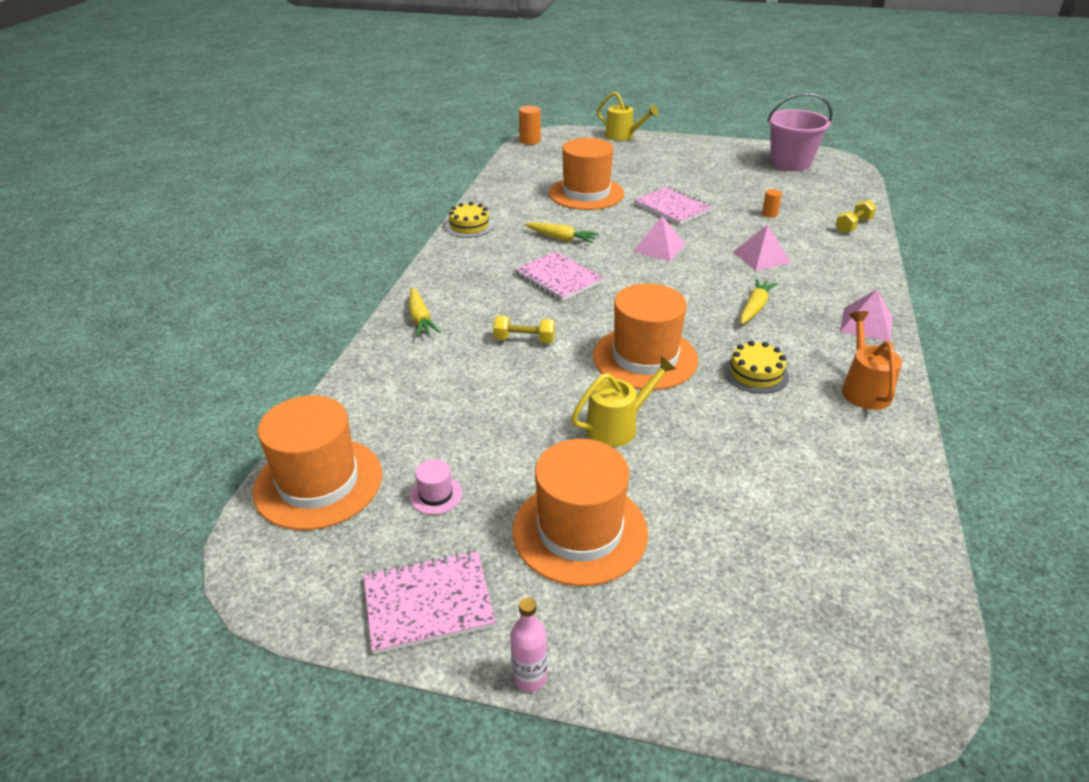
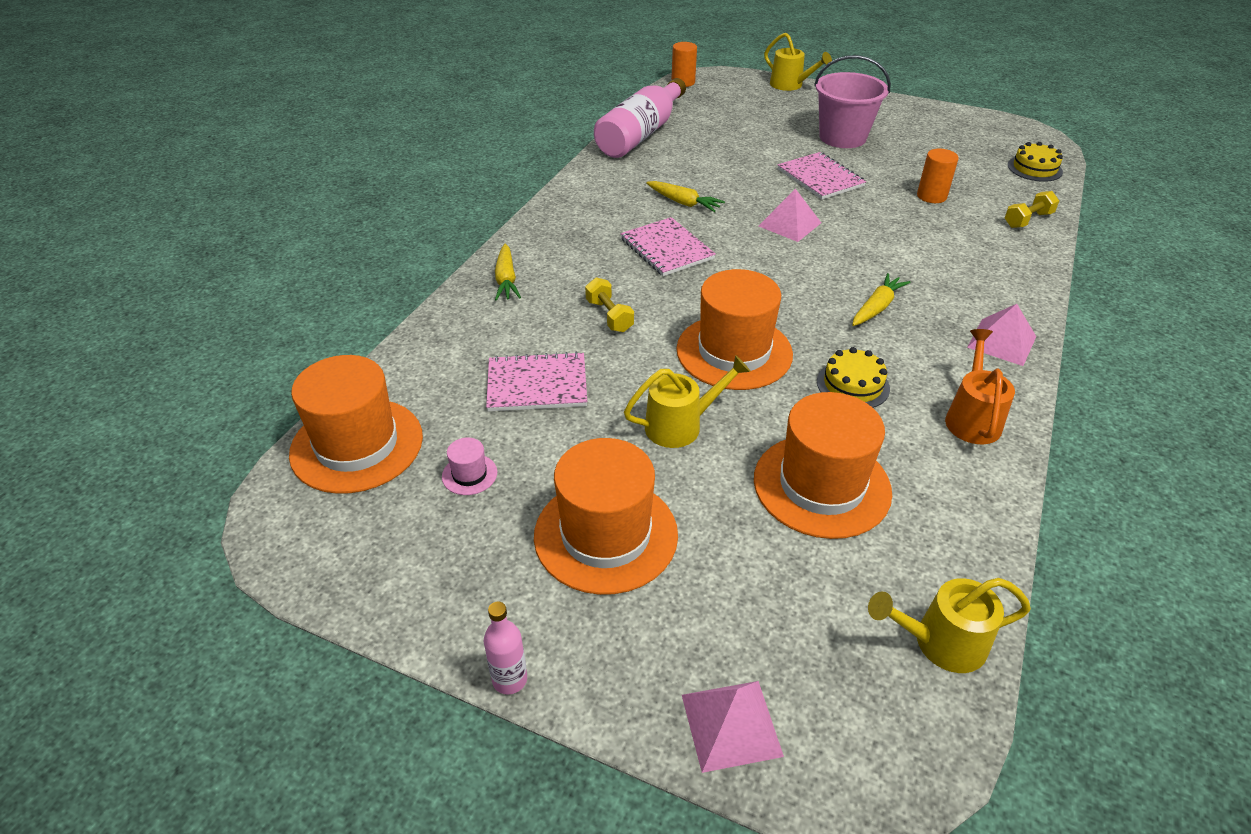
camera: 10 degrees right, 5 degrees up
(428, 603) = (431, 586): pink notebook -> pink notebook (537, 384)
(469, 226) = (587, 178): yellow cake -> yellow cake (1034, 168)
(506, 185) = (641, 134): none -> pink bottle
(524, 340) = (609, 316): yellow dumbbell -> yellow dumbbell turned 45 degrees clockwise
(586, 193) = (727, 151): orange hat -> orange hat (821, 485)
(761, 257) = (904, 248): pink pyramid -> pink pyramid (731, 724)
(769, 214) = (931, 196): orange cylinder -> orange cylinder, size x1.63
(790, 163) = (977, 135): pink bucket -> pink bucket (842, 137)
(901, 581) = (939, 643): none -> yellow watering can

